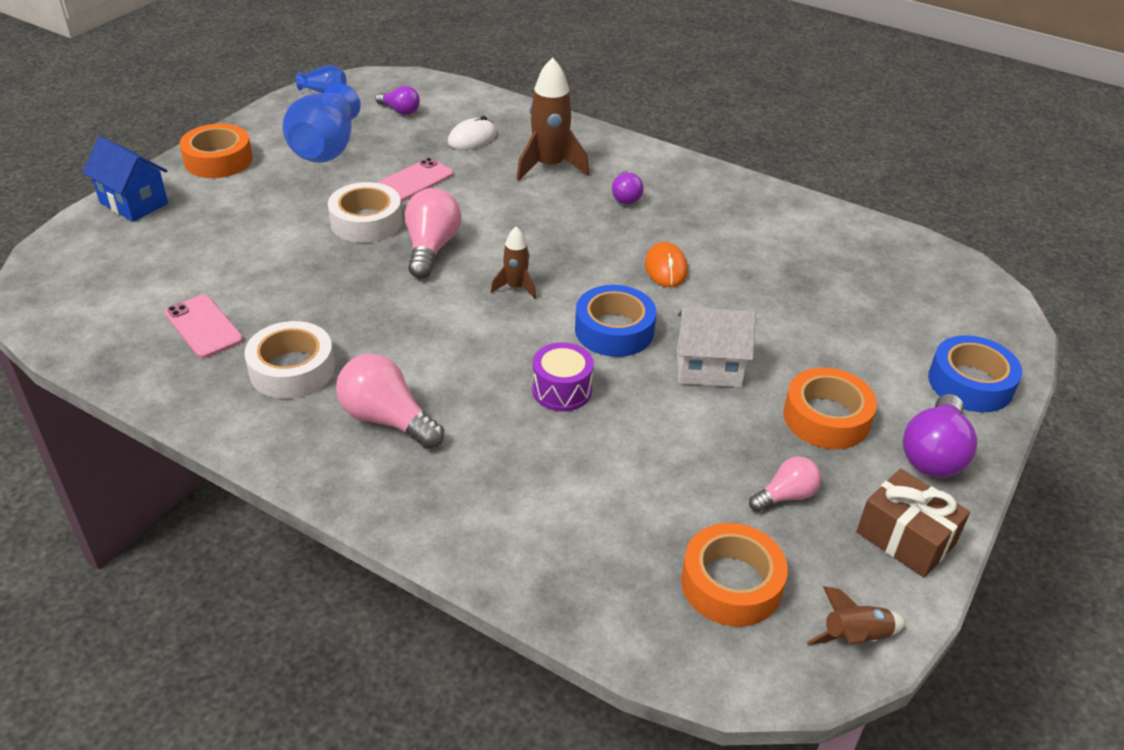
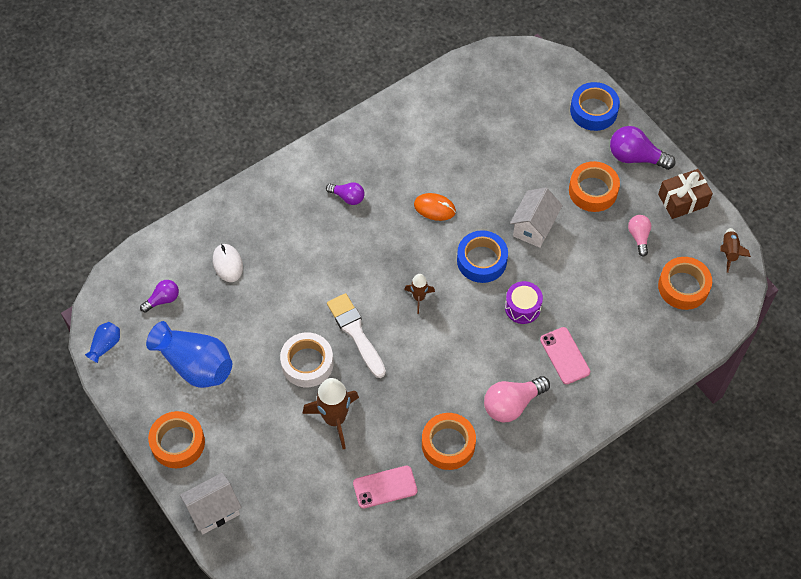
camera: 65 degrees left, 20 degrees up
(134, 203) = (214, 510): blue house -> white house
(292, 369) = (448, 444): white tape -> orange tape
(415, 181) = (268, 318): pink phone -> pink phone (564, 356)
(431, 248) = (355, 332): pink light bulb -> white brush
(549, 166) = (289, 228): brown rocket -> brown rocket (334, 419)
(934, 454) = (635, 157): purple light bulb -> purple light bulb turned 150 degrees clockwise

